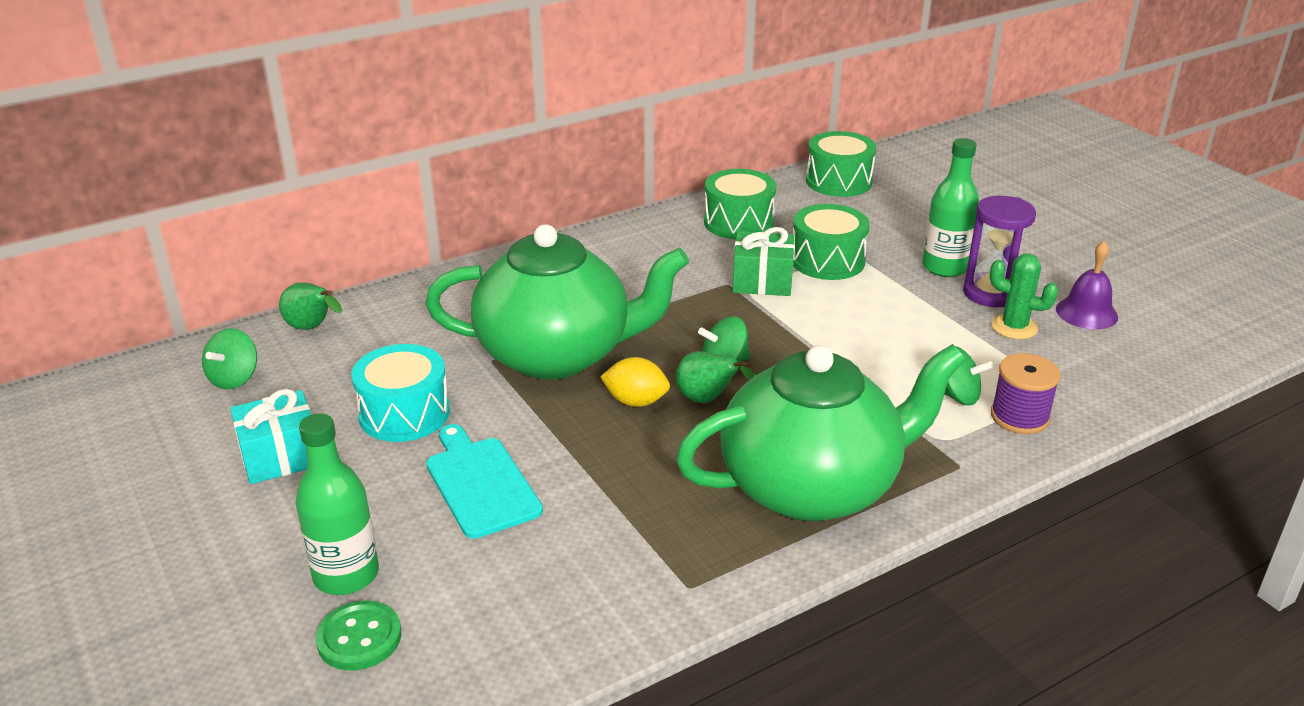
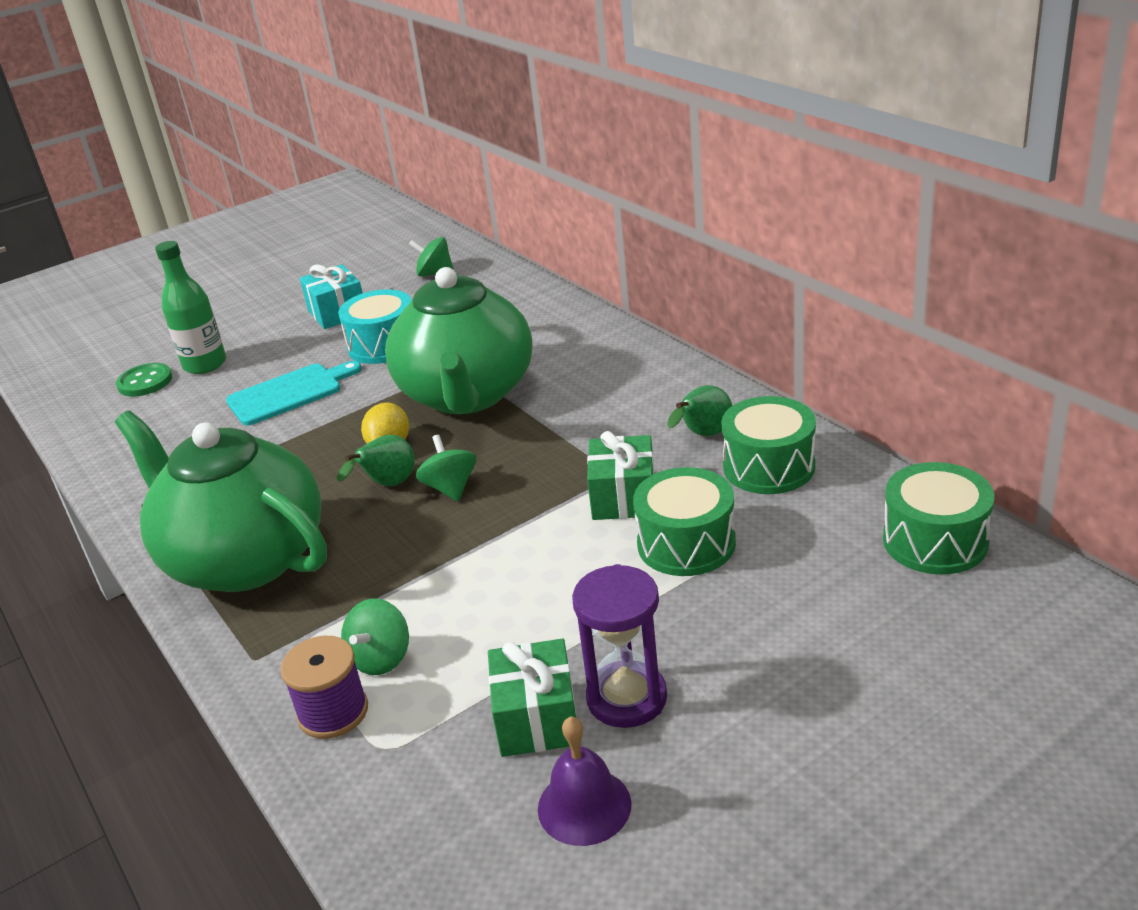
camera: 90 degrees right, 0 degrees up
(313, 328) = (505, 283): green pear -> green pear (703, 435)
(812, 487) = (244, 558): green teapot -> green teapot turned 150 degrees clockwise
(945, 267) = (693, 652): green bottle -> none
(1014, 327) = (536, 718): green cactus -> green gift

